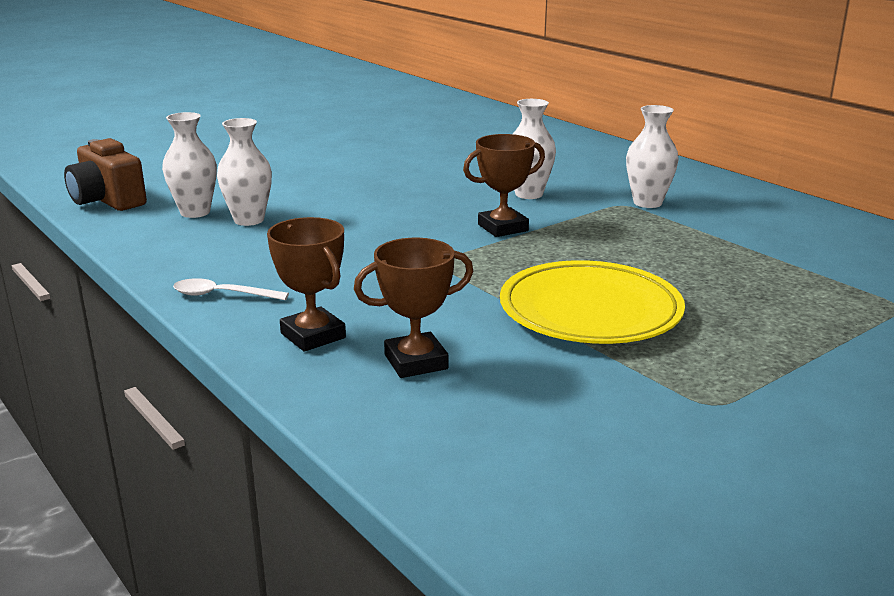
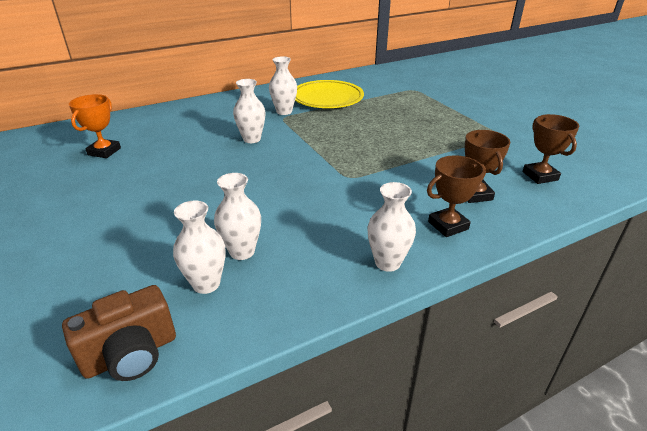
camera: 80 degrees left, 10 degrees up
(222, 295) = (387, 263): white spoon -> white vase
(449, 135) = (104, 151): none -> orange trophy
(503, 228) = (303, 153): brown trophy -> brown trophy (540, 176)
(590, 311) = (417, 145): yellow plate -> yellow plate (327, 98)

